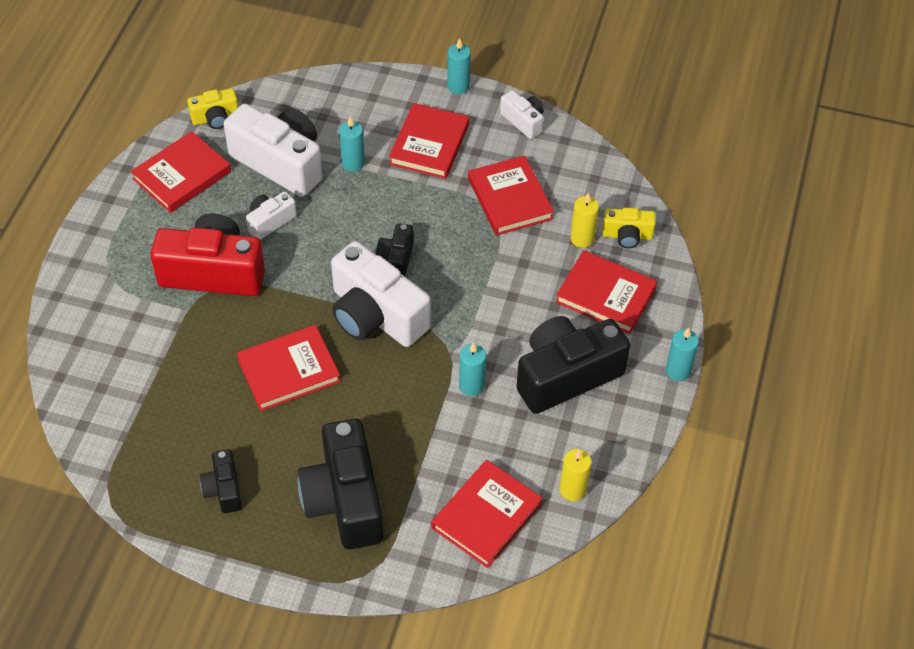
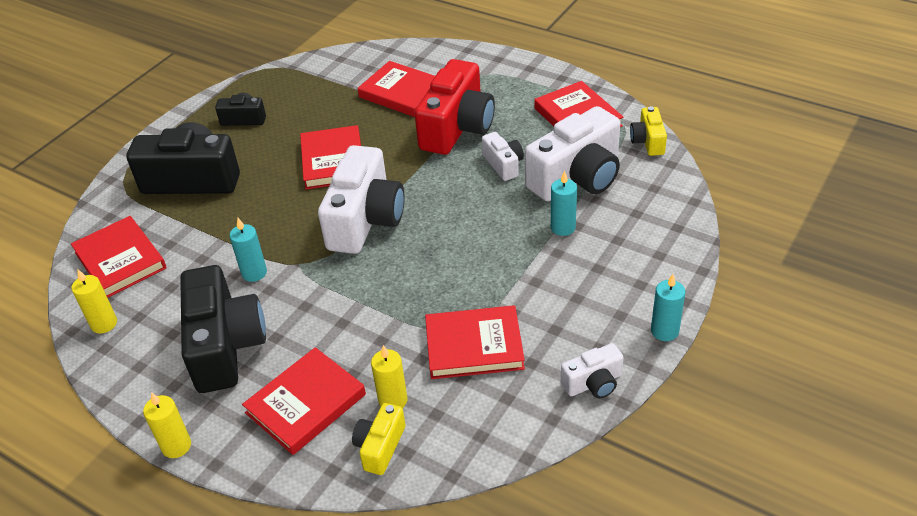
camera: 110 degrees right, 10 degrees down
(376, 315) = (365, 220): white camera -> white camera turned 135 degrees clockwise
(396, 259) = (426, 242): black camera -> none
(429, 144) = (575, 290): red book -> red book (402, 93)
(678, 371) = (176, 446): turquoise candle -> yellow candle

